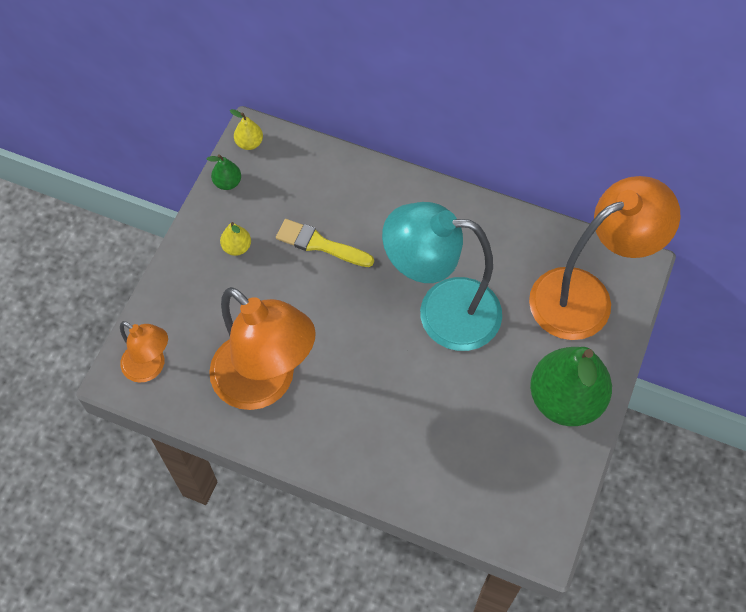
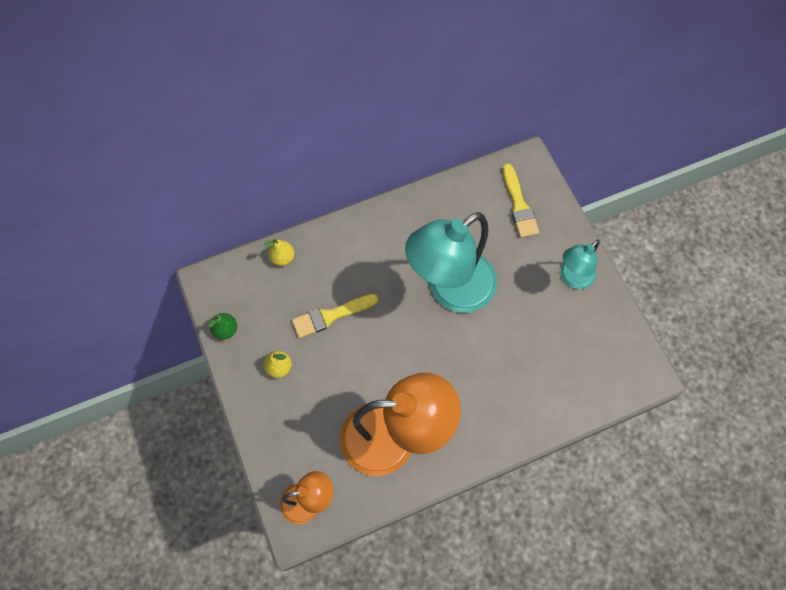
camera: 45 degrees left, 5 degrees up
(249, 143) = (211, 290): yellow pear -> yellow pear (282, 258)
(565, 399) = (572, 278): green pear -> turquoise lamp
(585, 296) = (519, 205): orange lamp -> yellow brush

